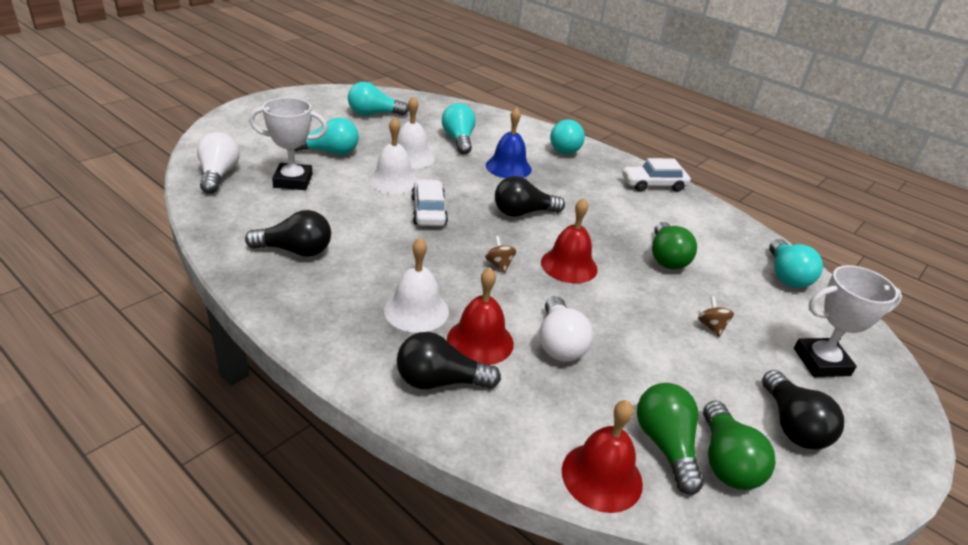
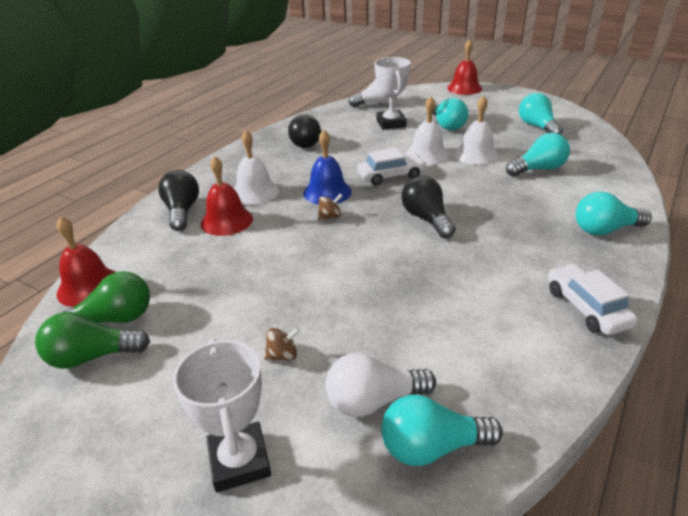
camera: 85 degrees right, 0 degrees up
(508, 167) = (512, 201): blue bell -> blue bell (327, 192)
(559, 343) = (231, 256): white light bulb -> white light bulb (373, 401)
(569, 265) = (349, 253): red bell -> red bell (464, 88)
(666, 258) = (404, 320): green light bulb -> none
(792, 425) = (132, 413): black light bulb -> none

